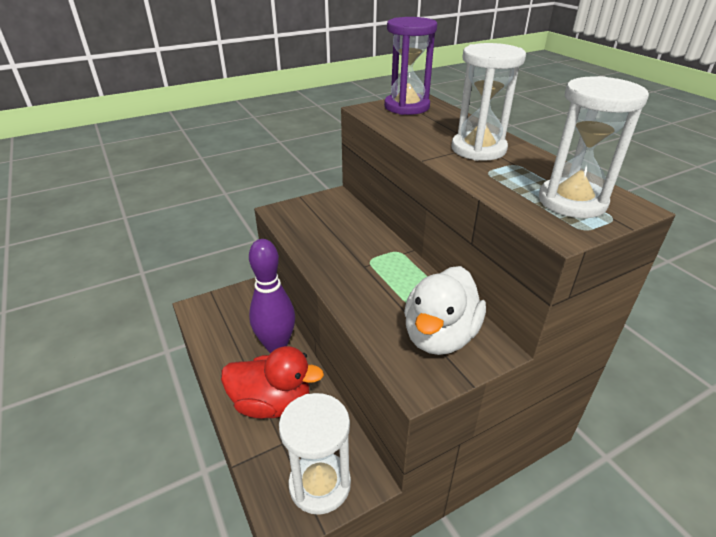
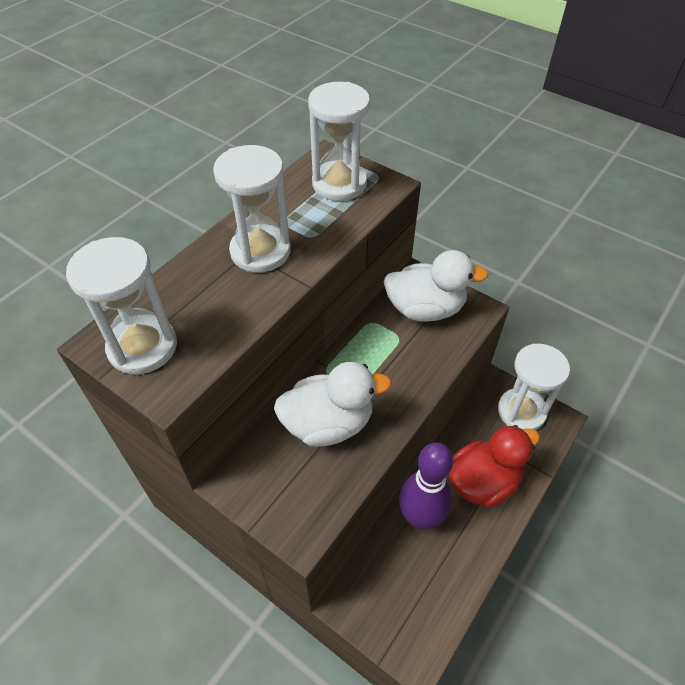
camera: 115 degrees left, 15 degrees up
(272, 403) = (483, 481): red duck -> red duck turned 75 degrees clockwise
(347, 239) = (328, 424): none -> white duck
(406, 107) = (142, 347): purple hourglass -> white hourglass

